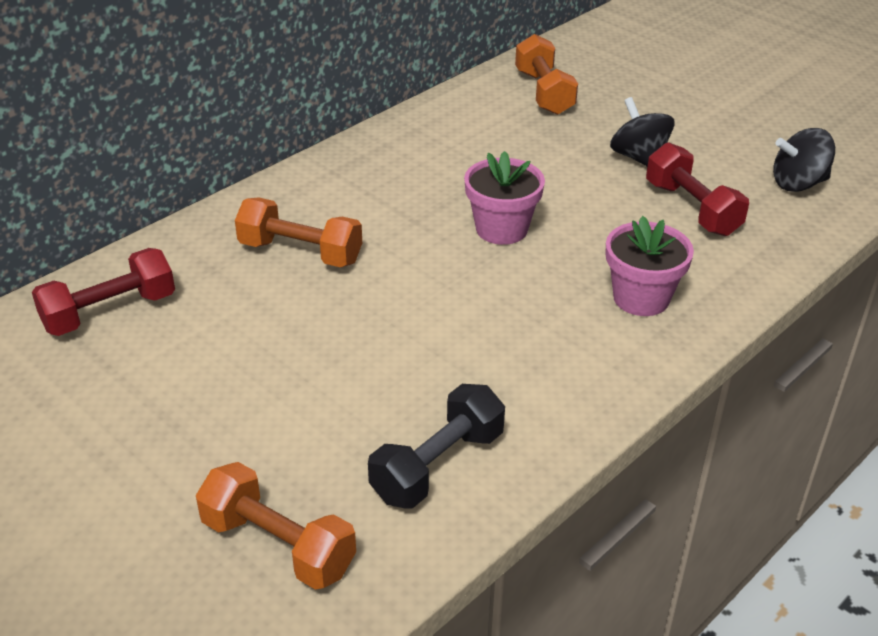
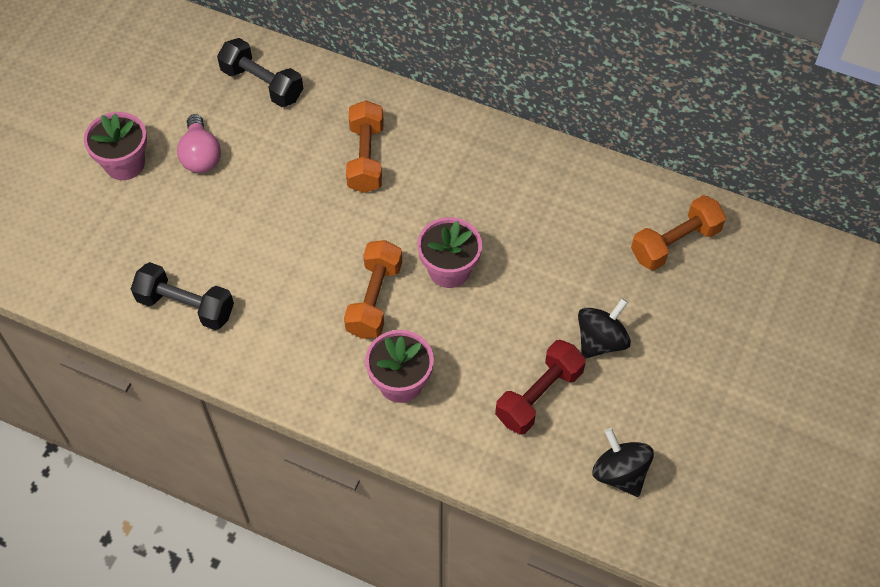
camera: 70 degrees right, 20 degrees up
(109, 312) = (262, 84): red dumbbell -> black dumbbell
(133, 483) = (125, 164): none -> pink flower pot
(184, 396) = (201, 155): none -> pink light bulb
(278, 546) = (100, 249): orange dumbbell -> orange dumbbell (374, 299)

